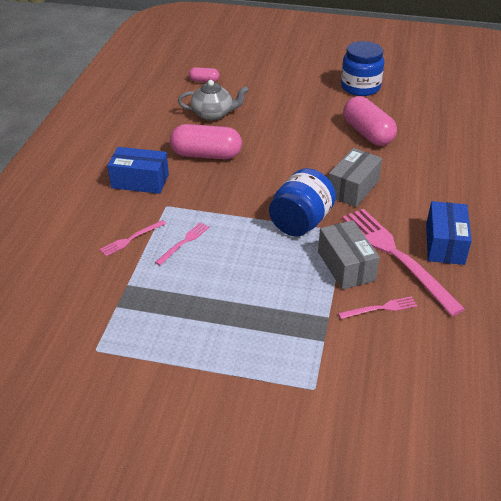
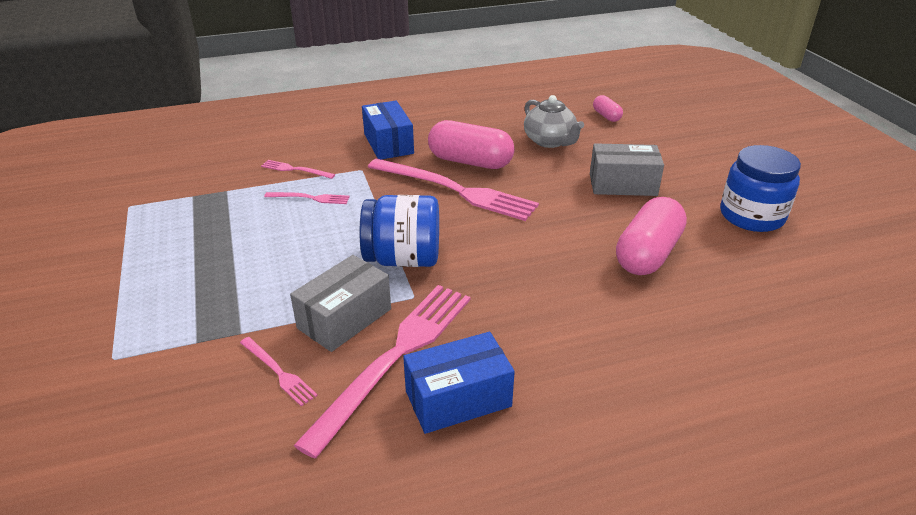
camera: 60 degrees right, 5 degrees down
(206, 155) = (470, 162): pink capsule -> pink capsule turned 45 degrees counterclockwise
(237, 174) = (455, 190): none -> pink fork
(353, 188) = (509, 278): grey box -> grey box (622, 184)

